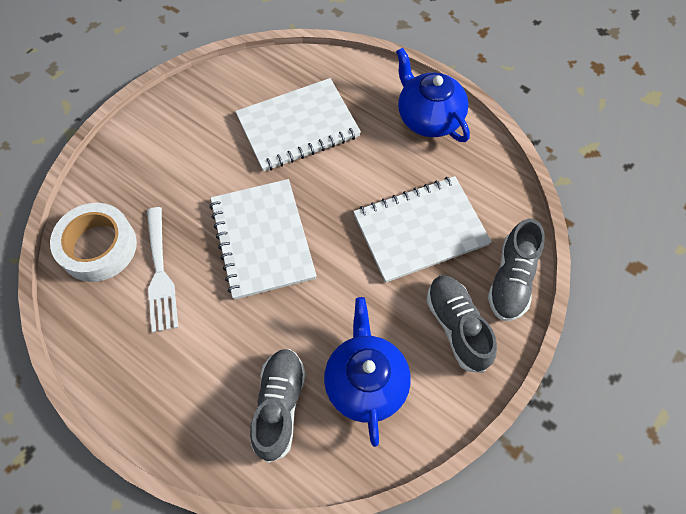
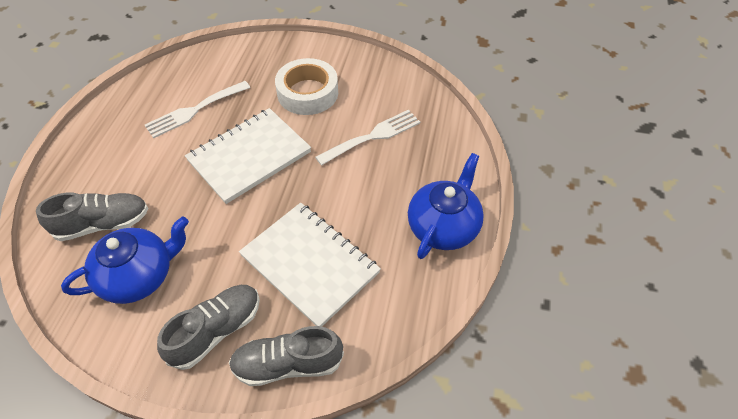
camera: 65 degrees right, 10 degrees down
(98, 247) = (204, 71): white tape -> white tape (307, 93)
(298, 126) = (373, 136): white notebook -> white fork

